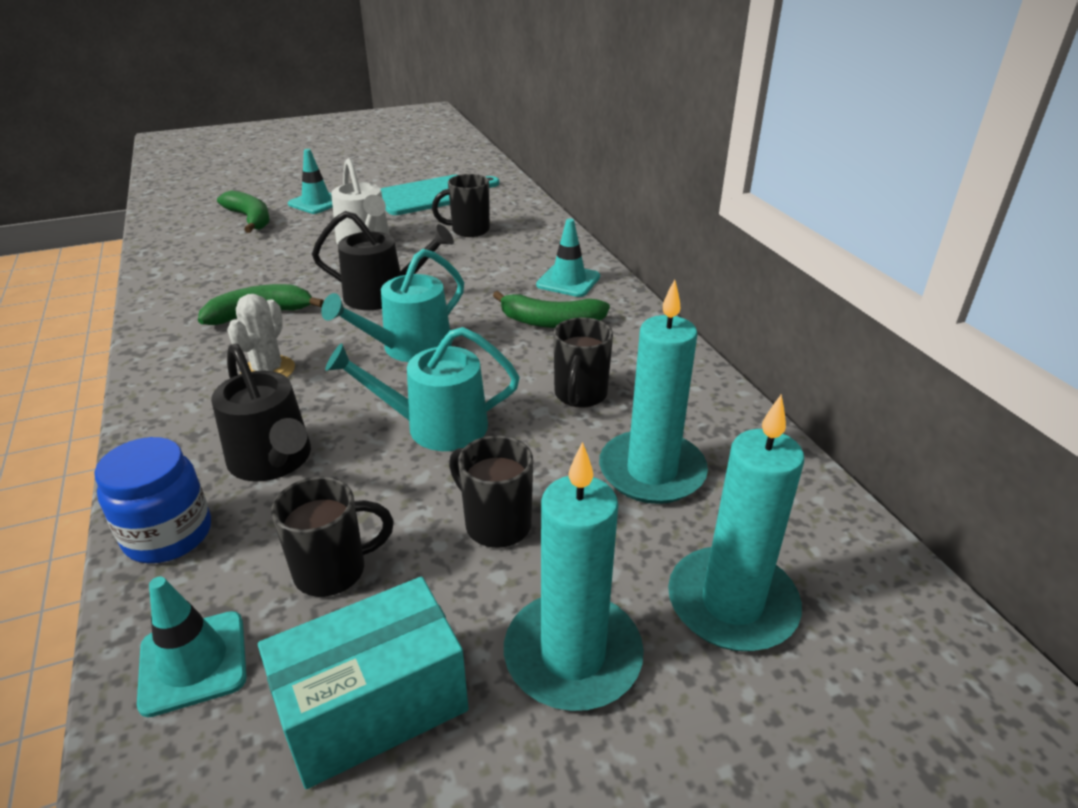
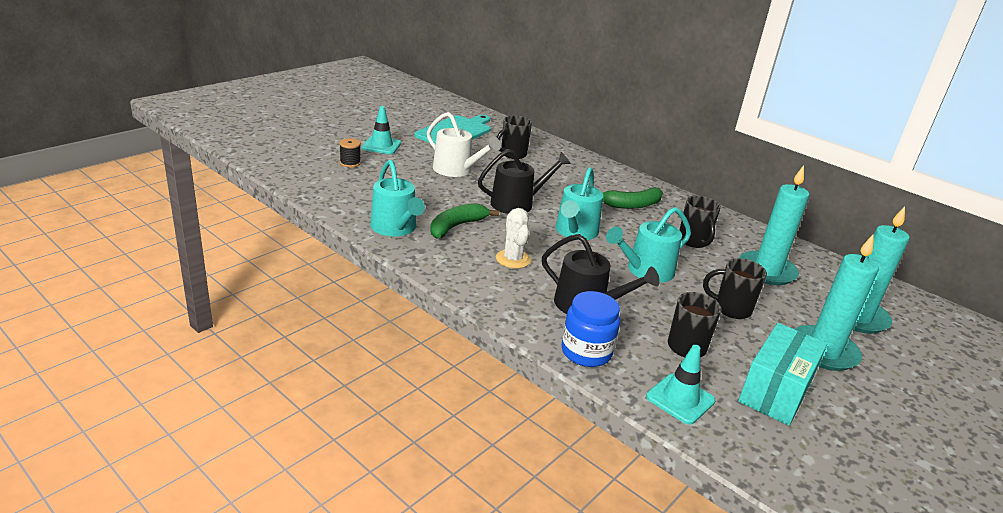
camera: 30 degrees left, 5 degrees down
(185, 304) = (395, 228): none -> turquoise watering can
(250, 219) = (350, 163): green banana -> black spool
(568, 281) = (611, 179): turquoise traffic cone -> none

